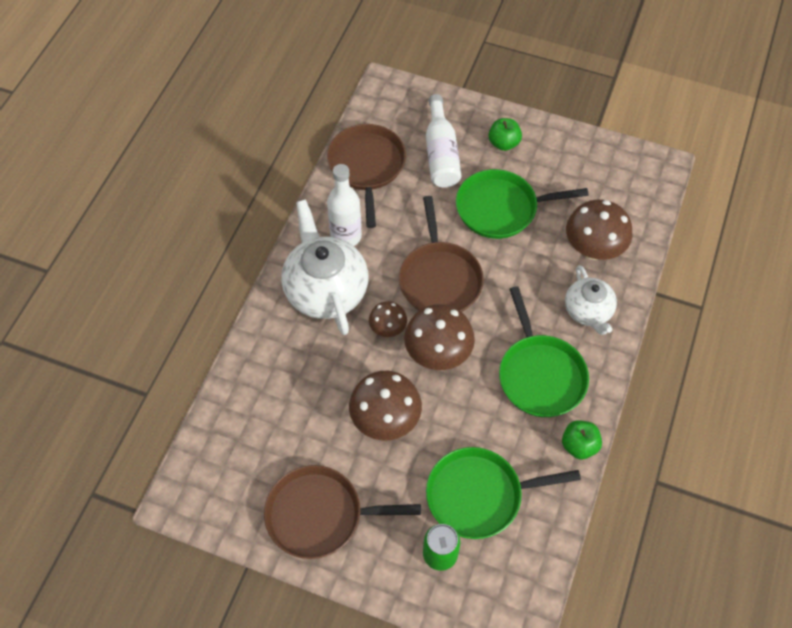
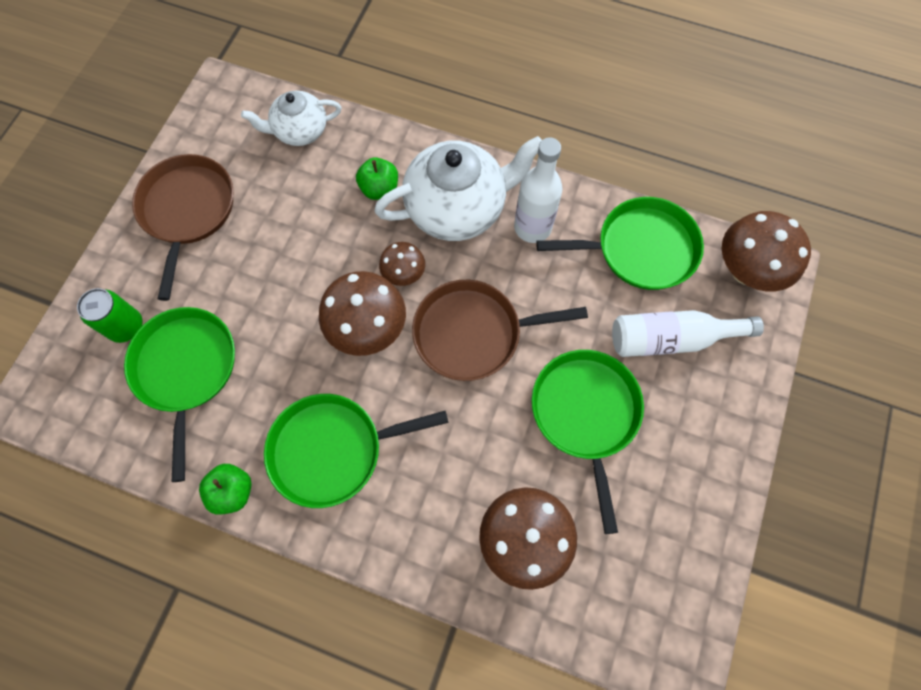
camera: 90 degrees right, 10 degrees up
(367, 166) = (640, 249): brown pan -> green pan
(385, 420) = (287, 272): brown mushroom -> brown mushroom (746, 271)
(503, 143) = (699, 423): green apple -> green apple (379, 189)
(588, 311) = (423, 521): white teapot -> white teapot (300, 131)

